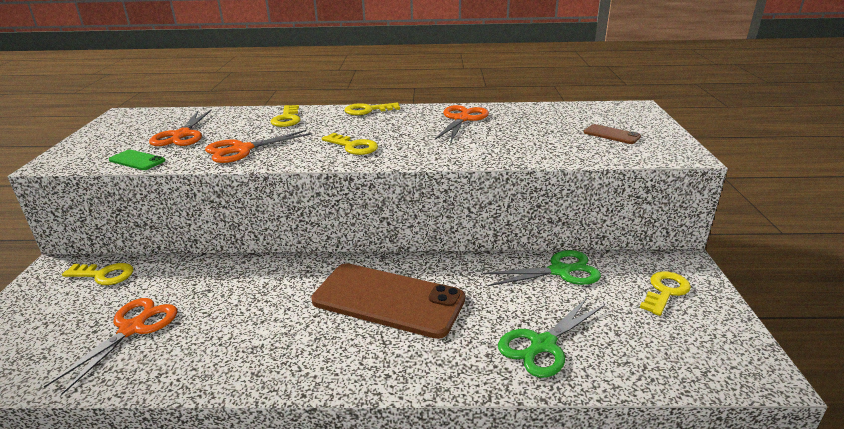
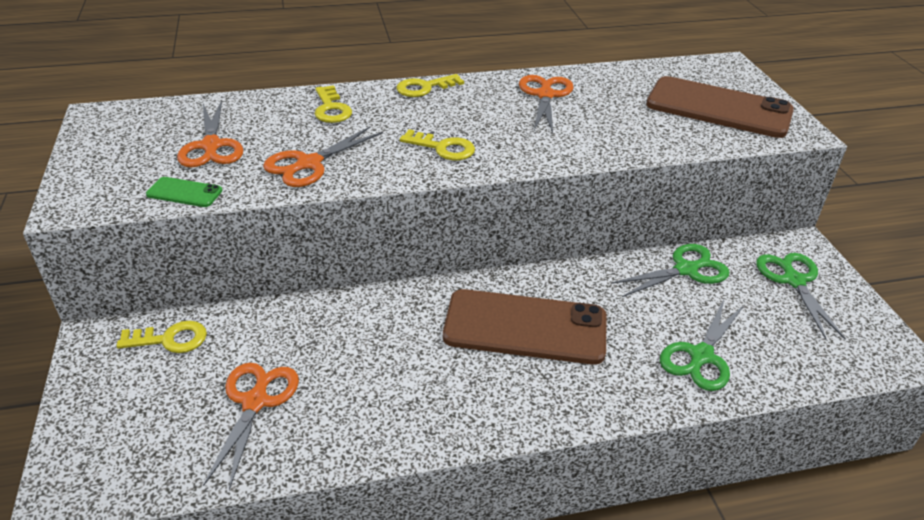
camera: 15 degrees left, 10 degrees up
(611, 134) = (718, 108): brown phone -> brown phone, size x2.37
(665, 291) = (794, 281): yellow key -> green scissors

